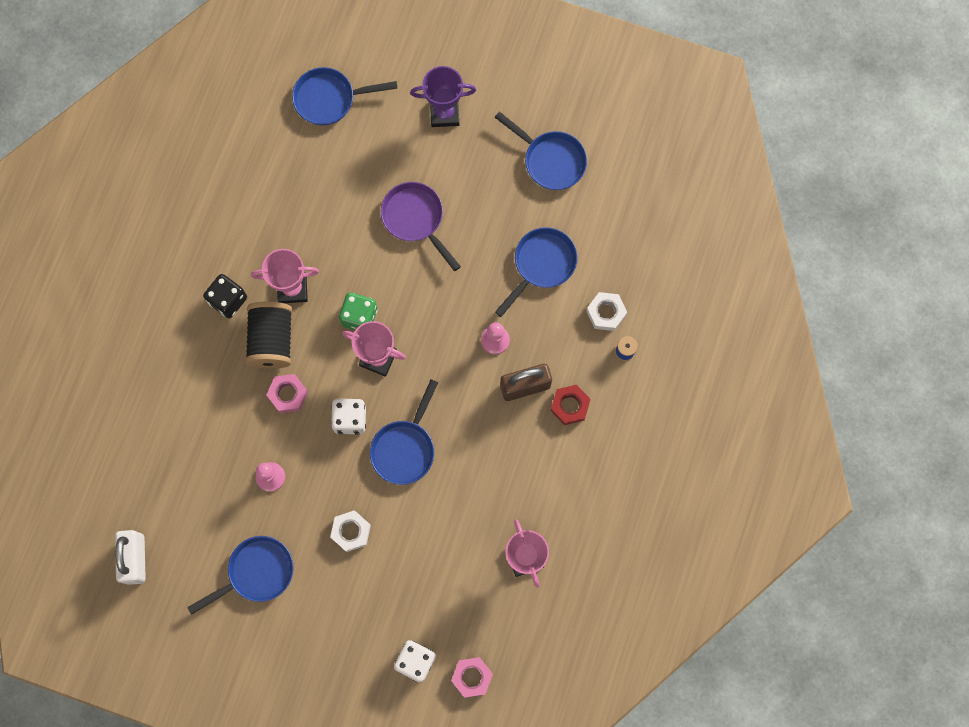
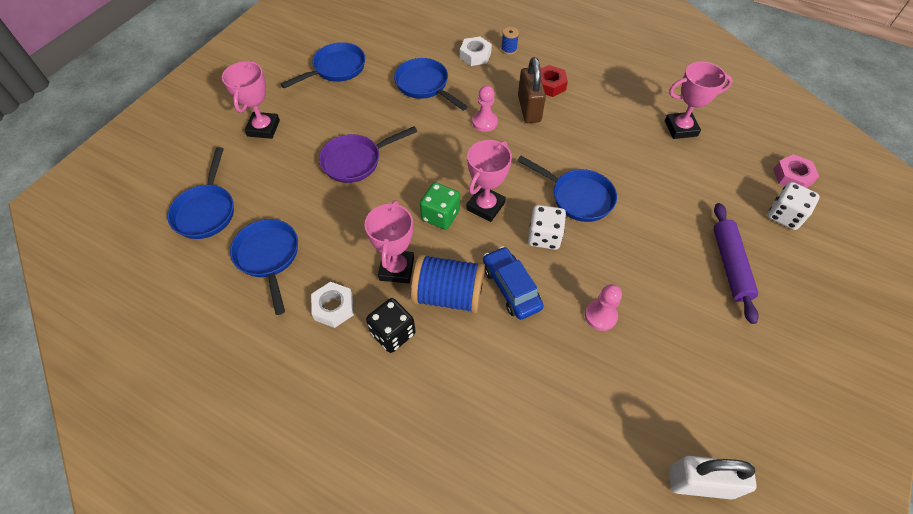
camera: 80 degrees left, 20 degrees down
(256, 572) = (708, 344): blue pan -> blue pan (268, 257)
(272, 340) = (448, 295): black spool -> blue spool
(288, 394) = (511, 287): pink nut -> blue car
(344, 599) = (730, 265): none -> purple rolling pin
(351, 531) = (660, 251): white nut -> white nut (334, 308)
(444, 113) = (263, 128): purple trophy -> pink trophy

